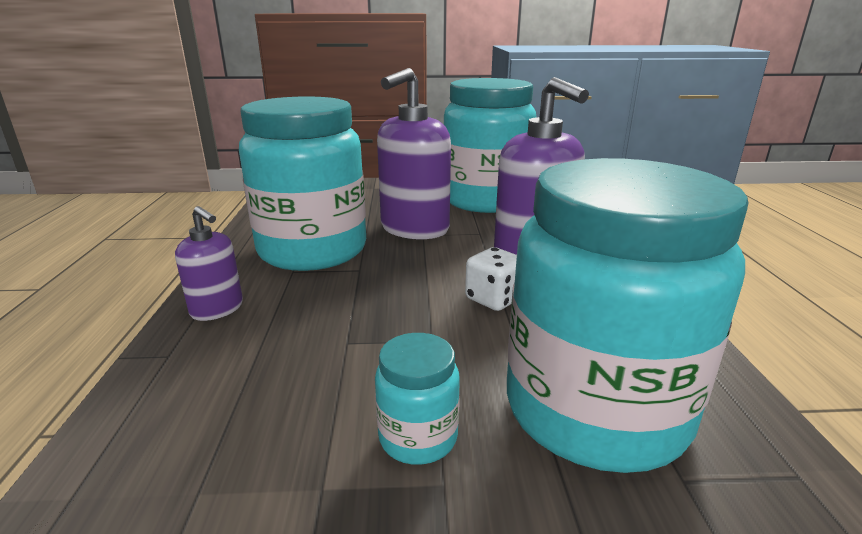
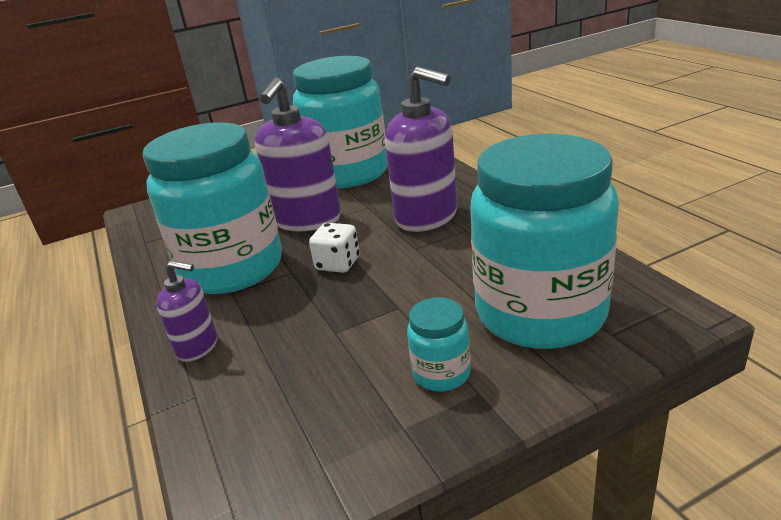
camera: 20 degrees left, 5 degrees up
(494, 299) = (421, 260): white dice -> white dice (338, 264)

